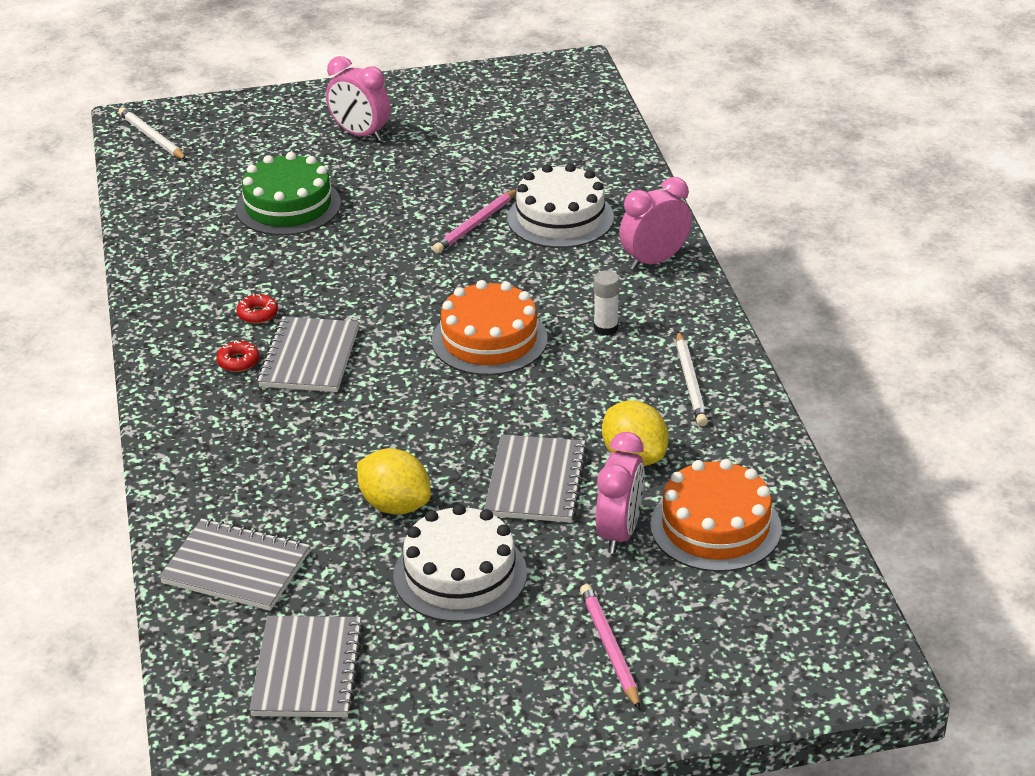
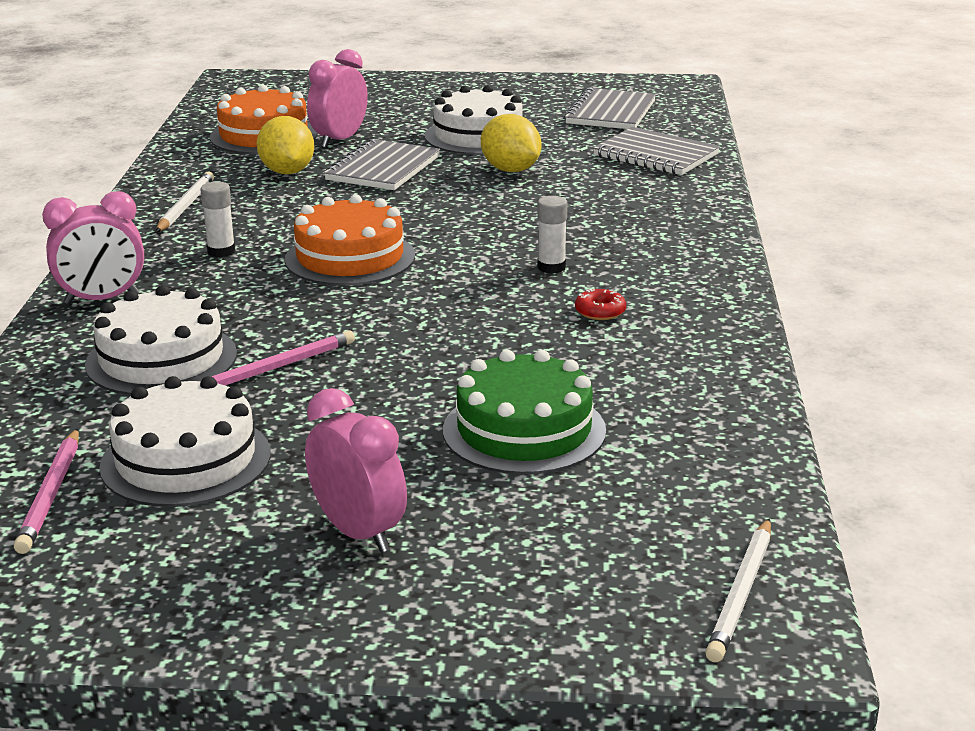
camera: 165 degrees left, 10 degrees down
(152, 137) = (741, 594): white pencil -> white pencil turned 45 degrees clockwise
(238, 361) = (631, 274): red donut -> none
(309, 358) = (551, 267): grey notebook -> white glue stick
(484, 156) = (186, 460): none -> white cake
(609, 648) = (394, 101): pink pencil -> pink pencil (51, 494)

